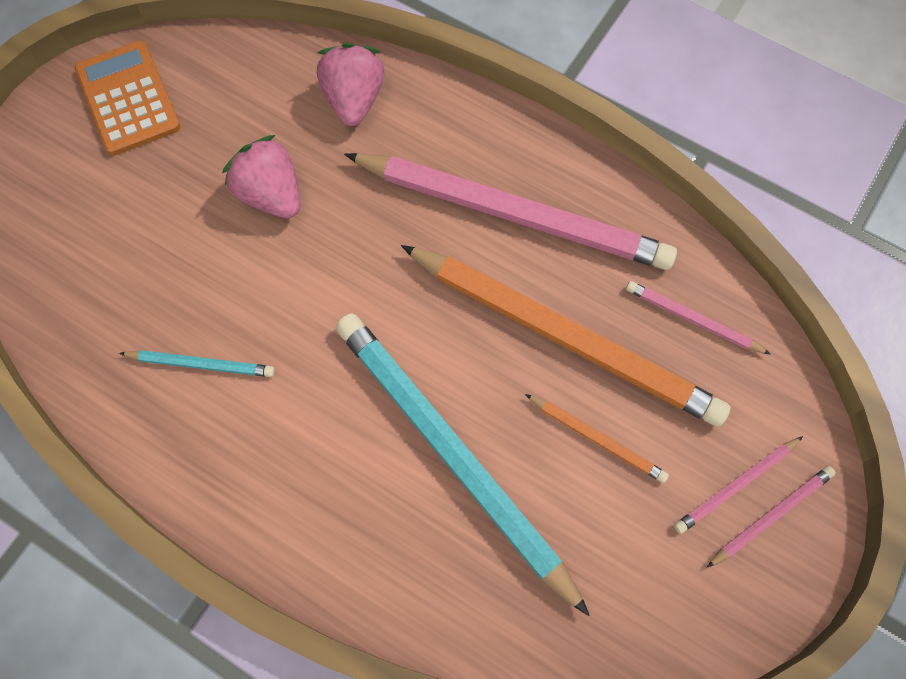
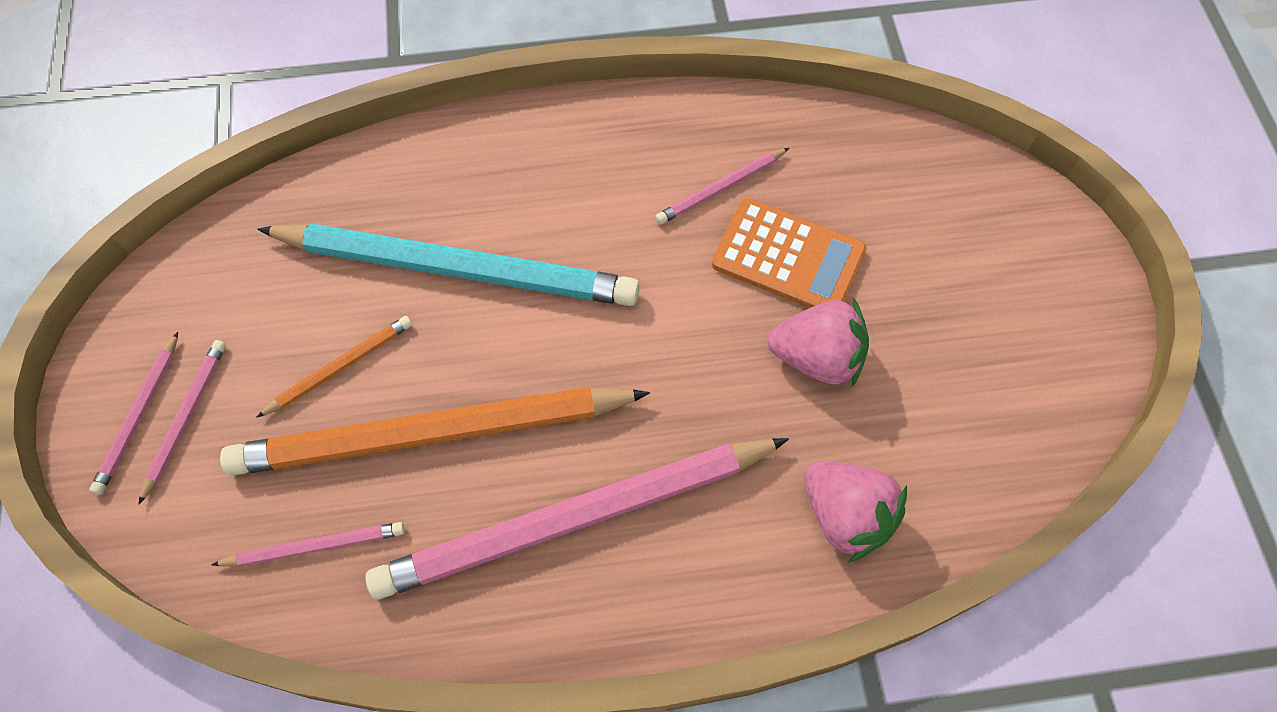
camera: 140 degrees right, 5 degrees down
(128, 99) = (1043, 342): orange calculator -> orange calculator (788, 258)
(201, 364) = (721, 188): turquoise pencil -> pink pencil
(597, 439) = (340, 367): orange pencil -> orange pencil turned 150 degrees clockwise

